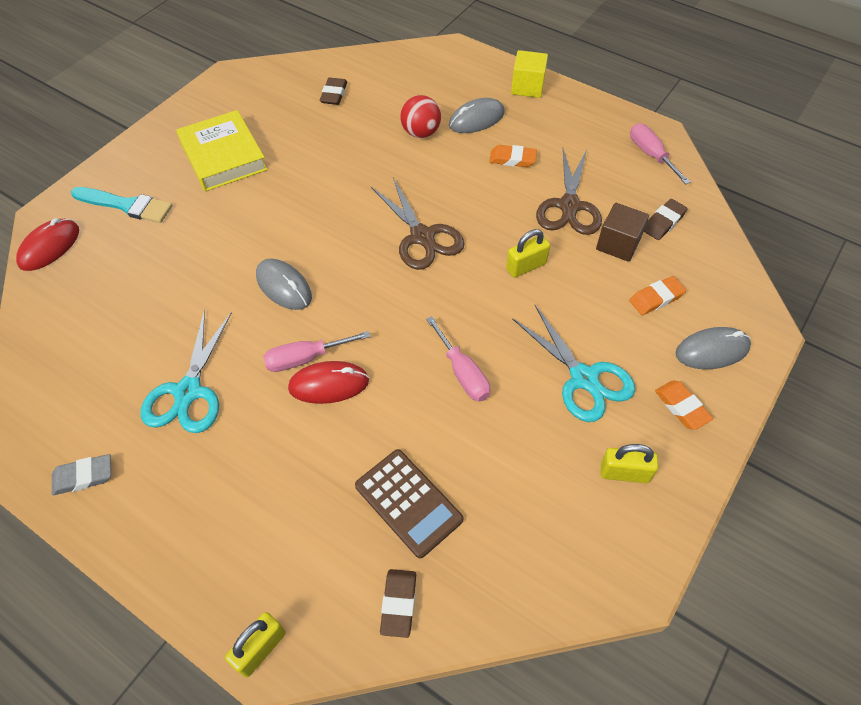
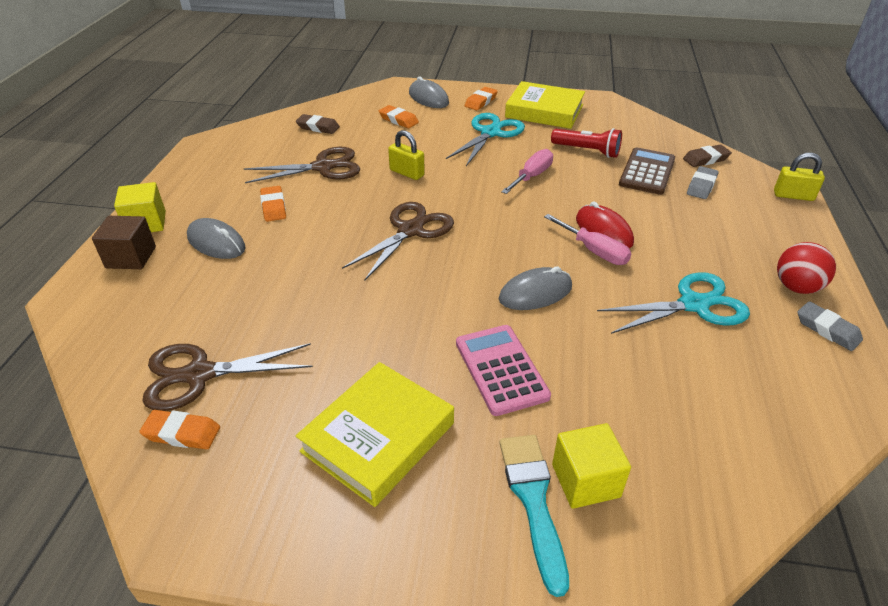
camera: 115 degrees left, 15 degrees down
(49, 247) = (667, 550): red mouse -> none
(116, 234) = (585, 480): none -> yellow cube
(226, 231) = (501, 369): none -> pink calculator
(284, 286) = (535, 293): grey mouse -> grey mouse turned 45 degrees clockwise
(292, 83) = (182, 433): none -> orange eraser
(334, 94) = (199, 374): brown eraser -> brown scissors
(345, 545) = (701, 186): none -> grey eraser
(421, 133) = (255, 274): red ball -> red ball (796, 287)
(490, 463) = (587, 151): none -> red flashlight
(618, 244) = (354, 140): brown cube -> brown cube (131, 257)
(624, 473) = (544, 111): yellow padlock -> yellow book
(651, 155) = (236, 143): pink screwdriver -> none

